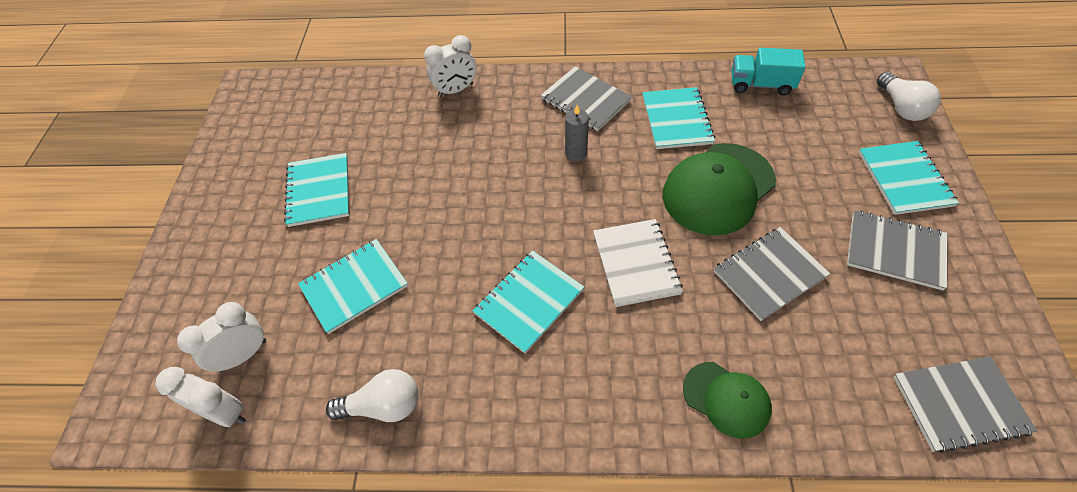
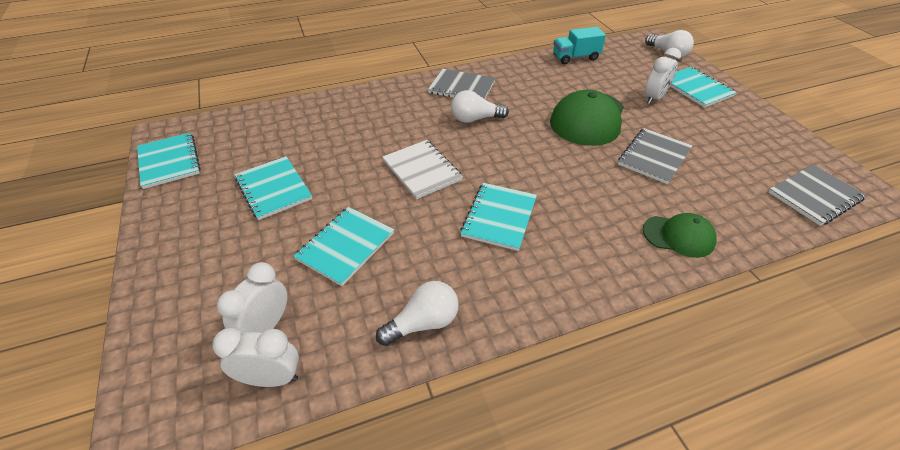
camera: 25 degrees left, 10 degrees down
(456, 90) = (356, 100): white clock -> white clock (654, 98)
(576, 153) = (475, 119): grey candle -> white light bulb
(636, 263) = (562, 173): white notebook -> white notebook (422, 170)
(676, 120) = (533, 86): turquoise notebook -> turquoise notebook (169, 161)
(895, 251) = (718, 126): grey notebook -> none

